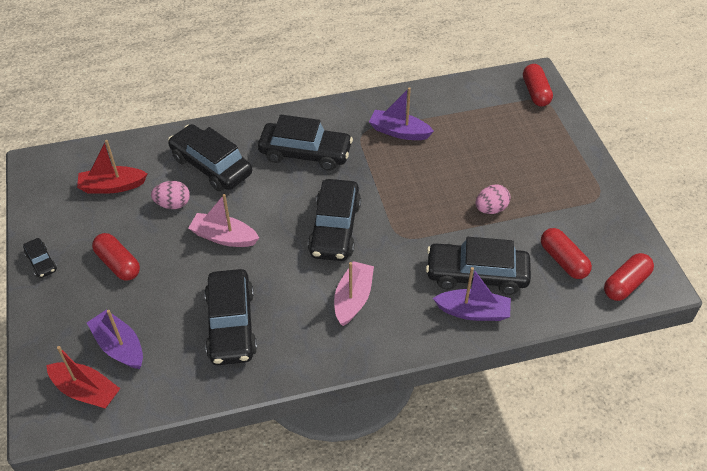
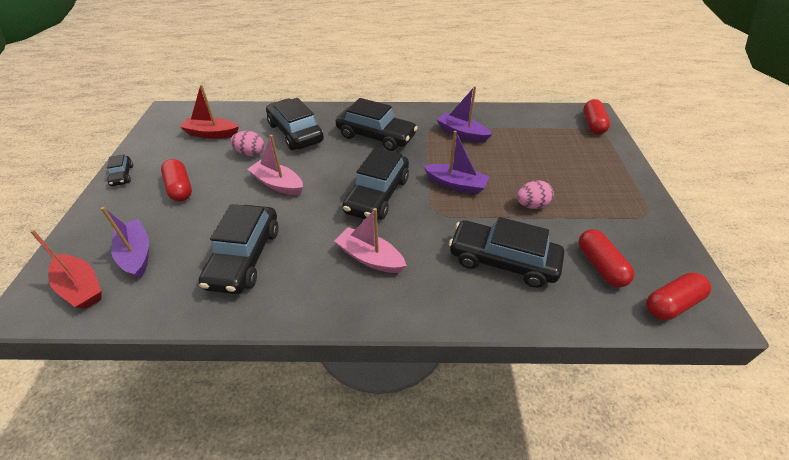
camera: 15 degrees right, 5 degrees down
(353, 299) = (370, 258): pink boat -> pink boat turned 90 degrees counterclockwise
(473, 312) = (490, 296): purple boat -> purple boat (456, 185)

